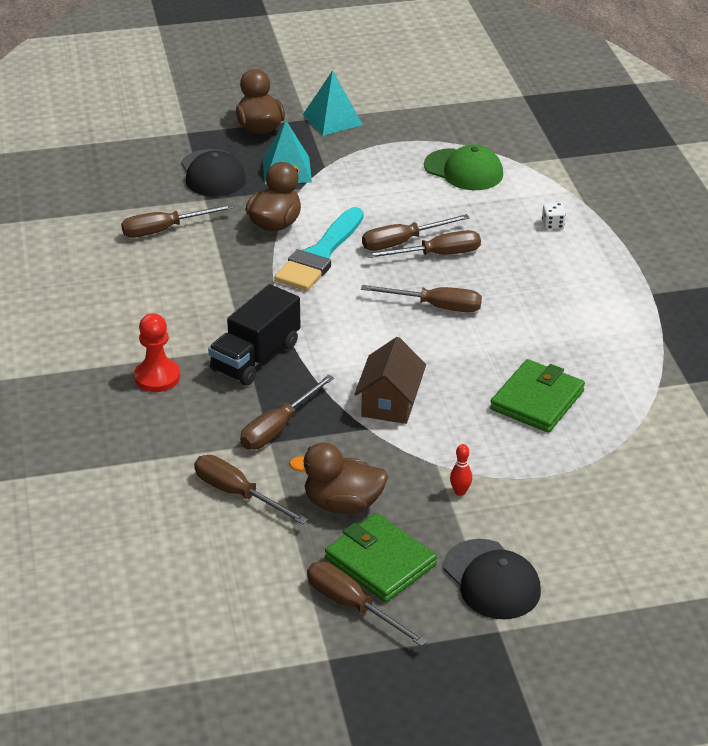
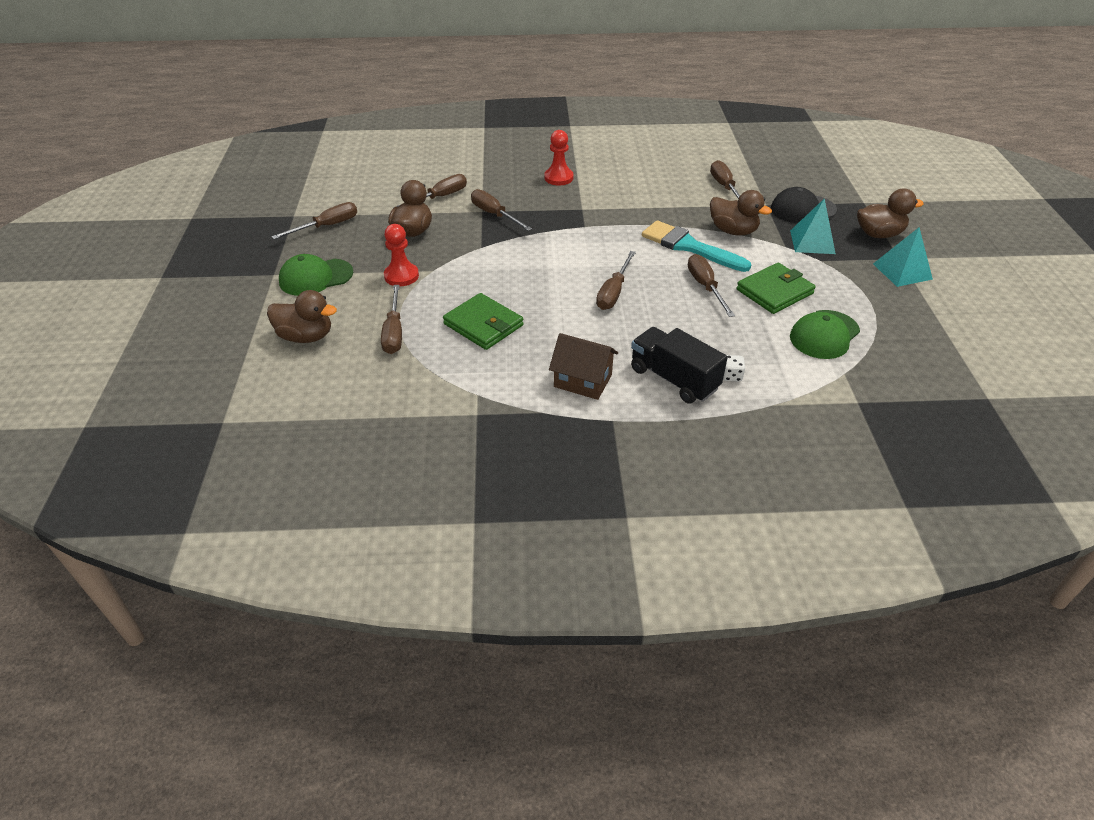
camera: 100 degrees right, 5 degrees up
(255, 357) = (570, 212): black truck -> black truck (674, 379)
(380, 562) = (356, 239): green wallet -> green wallet (774, 291)
(390, 403) = (504, 258): brown house -> brown house (583, 381)
(437, 255) = (685, 302): brown screwdriver -> brown screwdriver (394, 332)
(460, 492) = (401, 276): red bowling pin -> red pawn
(492, 580) = (315, 277): black cap -> green cap
(622, 552) = (306, 336): none -> brown duck

